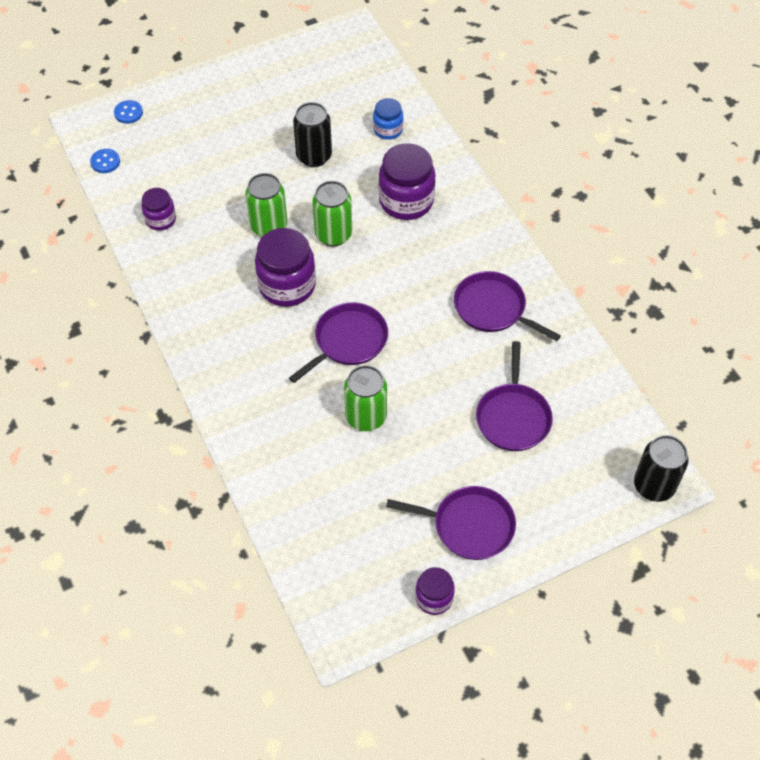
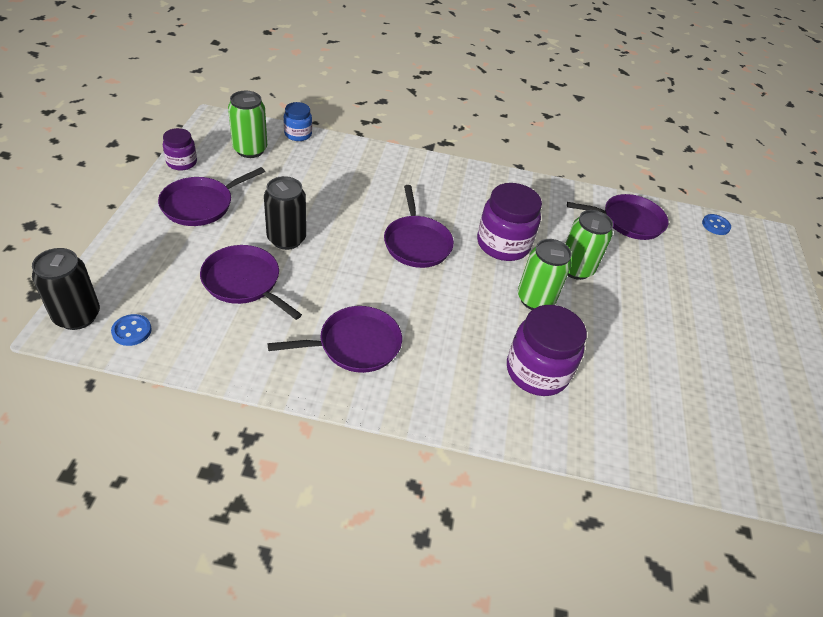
camera: 120 degrees right, 10 degrees down
(128, 113) = (773, 264): blue button -> blue button (132, 331)
(160, 219) = (629, 221): purple jar -> purple pan
(314, 156) = (645, 343): black can -> black can (286, 239)
(366, 417) = (342, 213): green can -> green can (250, 150)
(388, 130) = (650, 423): blue jar -> blue jar (298, 134)

